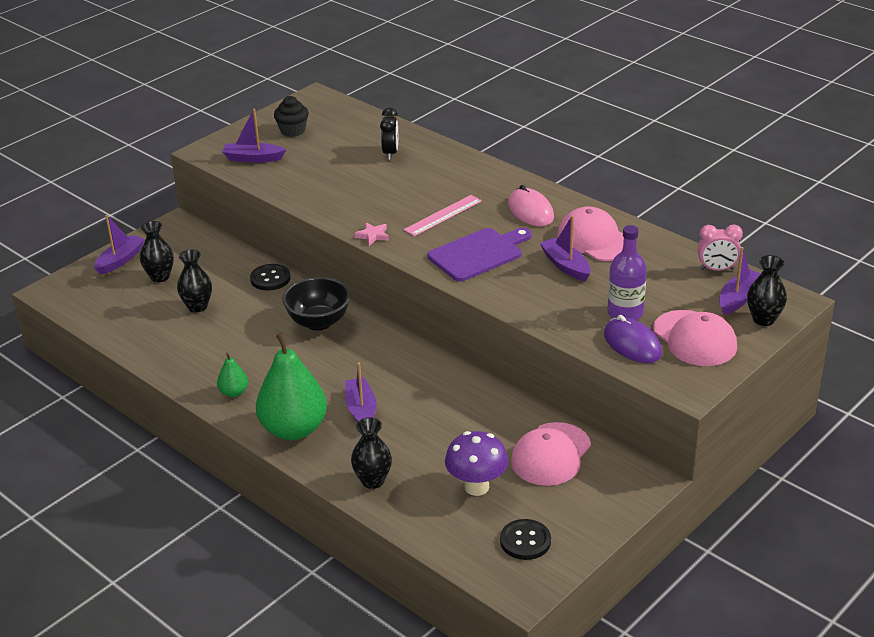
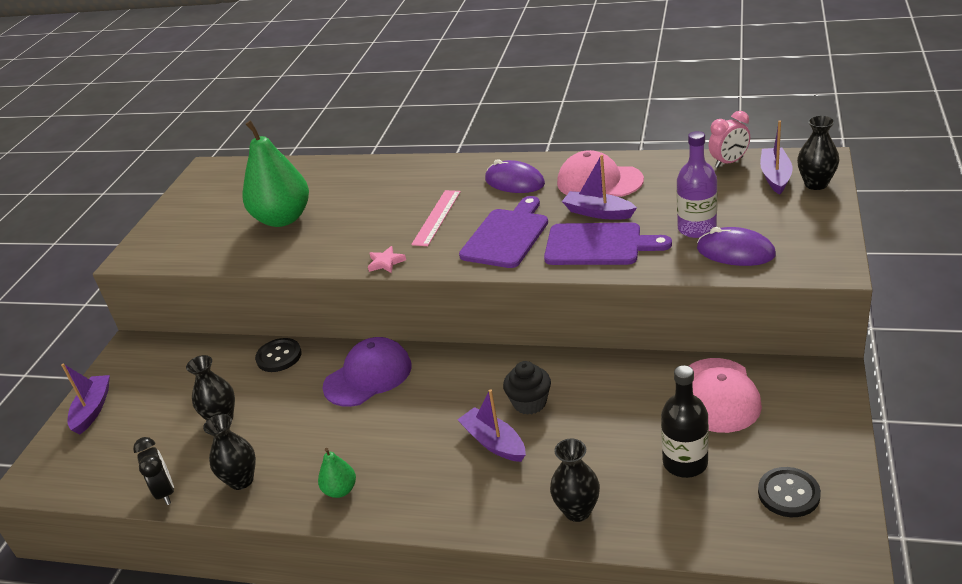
camera: 25 degrees left, 0 degrees up
(160, 277) = (153, 407): black vase -> black vase (241, 480)
(253, 158) = (190, 243): purple boat -> none
(292, 131) = (211, 204): black cupcake -> black cupcake (529, 403)
(294, 429) = (442, 498): green pear -> green pear (283, 219)
(318, 322) = (368, 376): black bowl -> purple cap
(390, 153) = (330, 186): black clock -> black clock (165, 492)
(476, 487) = (685, 463): purple mushroom -> black bottle
(530, 211) = (514, 182): pink mouse -> purple mouse
(537, 292) = (598, 245): none -> purple cutting board
(694, 339) = (781, 224): pink cap -> none

